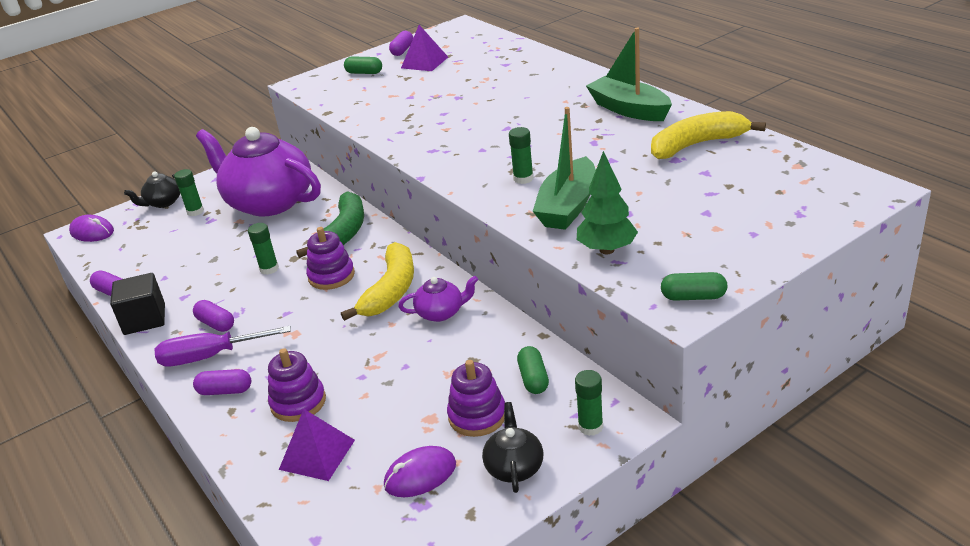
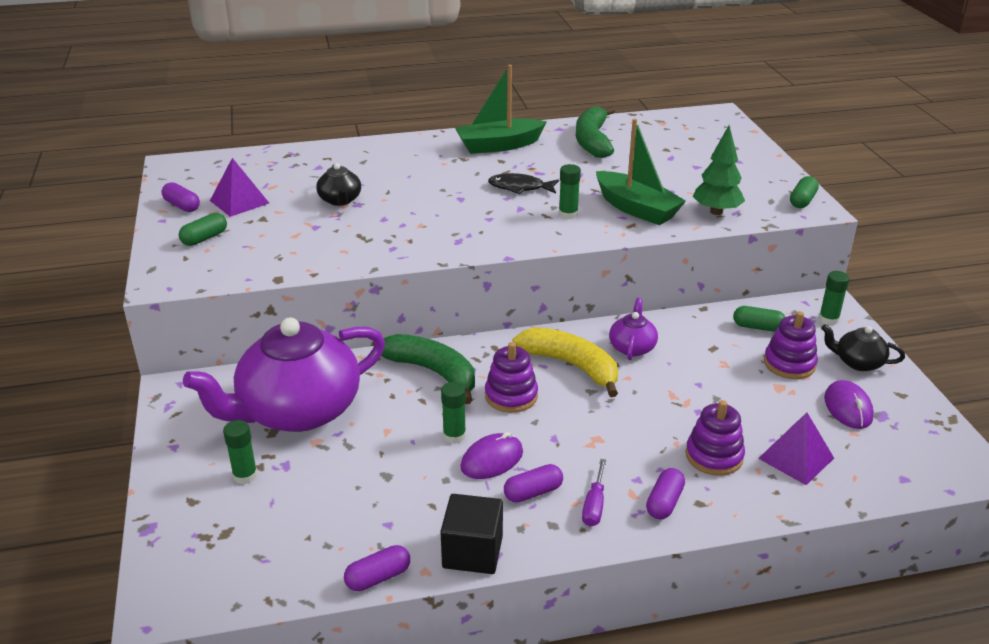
camera: 70 degrees left, 0 degrees up
(92, 232) = (179, 587): purple mouse -> purple mouse (492, 459)
(163, 202) = (180, 503): black teapot -> black teapot (340, 200)
(210, 356) = (594, 505): purple screwdriver -> purple screwdriver, size x0.59
(553, 143) = (520, 187): none -> black fish
(697, 145) = (593, 141): yellow banana -> green banana

